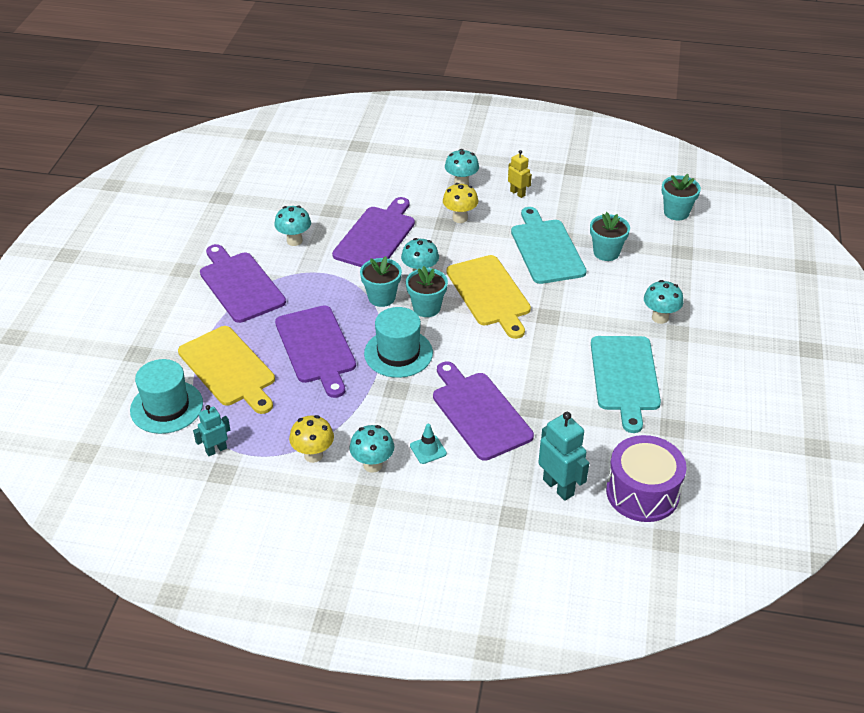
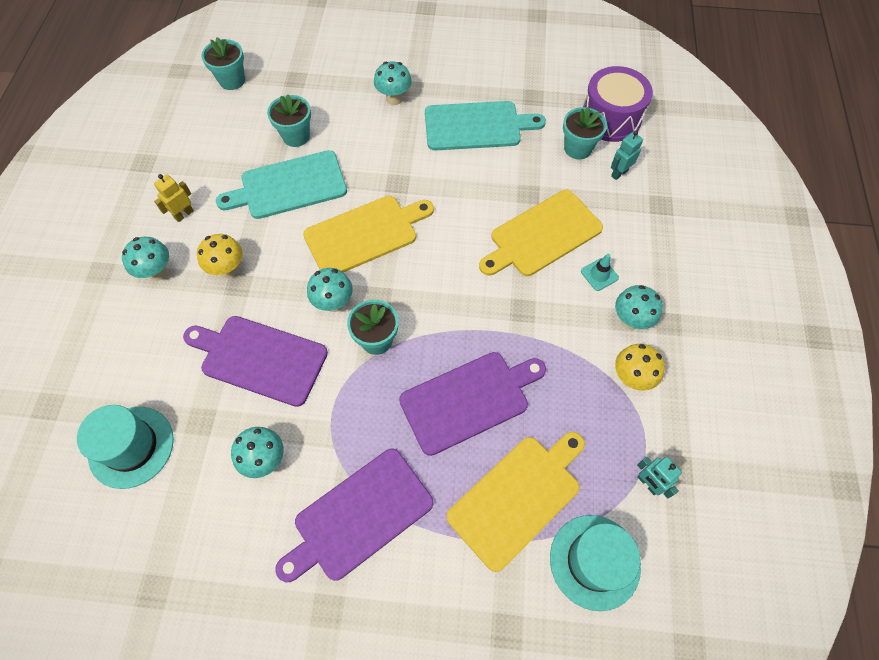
camera: 95 degrees left, 20 degrees up
(398, 353) = (468, 313): turquoise hat -> turquoise hat (131, 446)
(426, 308) = (392, 292): turquoise flower pot -> turquoise flower pot (577, 148)
(479, 412) = (542, 235): purple cutting board -> yellow cutting board
(558, 487) = (619, 173): turquoise robot -> turquoise robot, size x0.61

